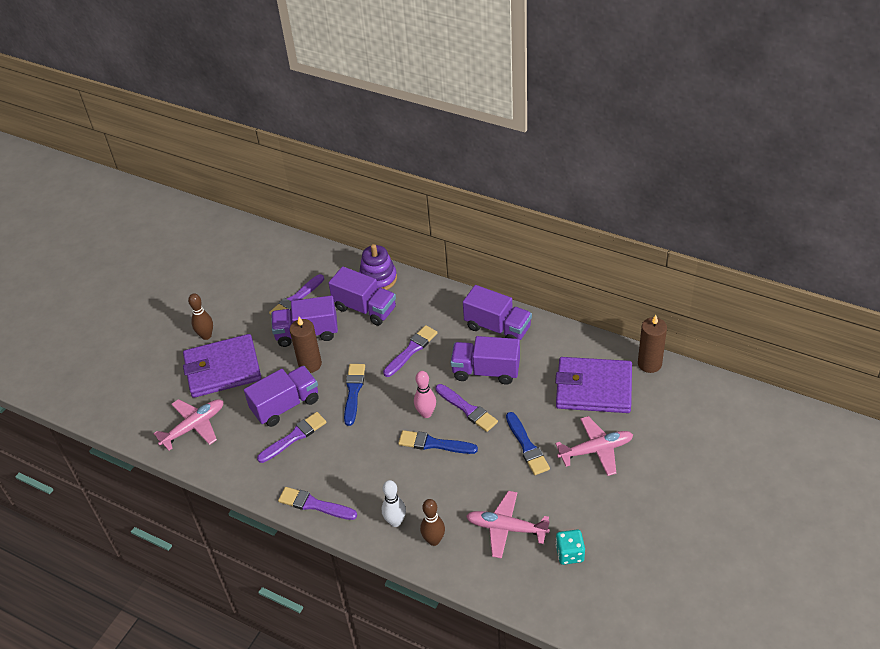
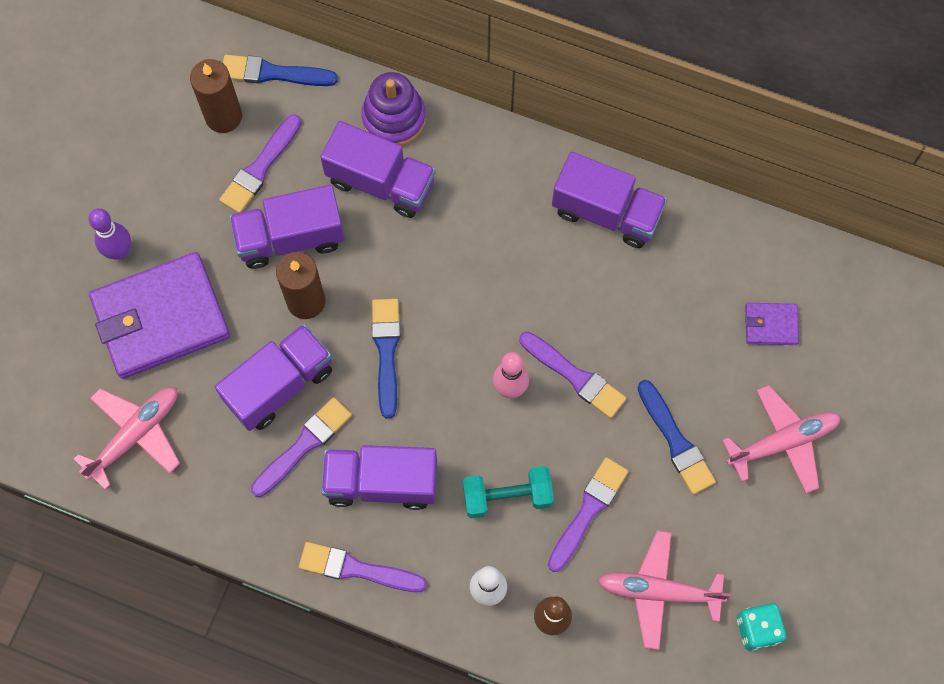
camera: 10 degrees left, 25 degrees up
(206, 336) = (119, 251): brown bowling pin -> purple bowling pin
(411, 350) = (470, 264): purple brush -> purple brush (588, 511)
(416, 470) = (507, 496): none -> turquoise dumbbell
(434, 444) = (529, 445): blue brush -> blue brush (273, 73)
(486, 371) = (596, 301): purple truck -> purple truck (381, 482)
(593, 388) = (771, 325): purple wallet -> purple wallet, size x0.44
(649, 364) = (855, 273): brown candle -> brown candle (223, 116)

